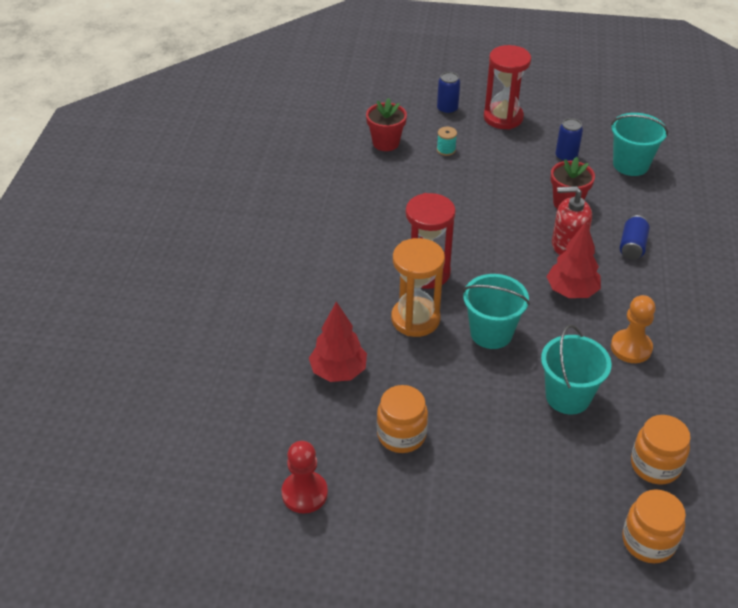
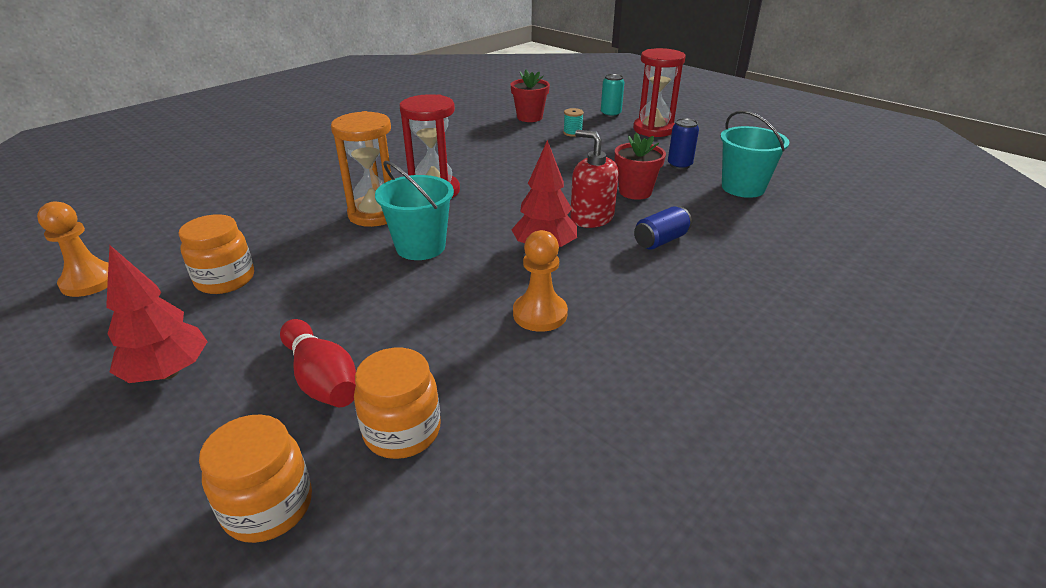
camera: 35 degrees right, 10 degrees down
(304, 493) = (90, 281): red pawn -> orange pawn
(338, 371) = (261, 221): red tree -> red tree (168, 372)
(447, 109) = (610, 114): blue can -> turquoise can
(568, 396) = (411, 322): turquoise bucket -> none
(572, 463) = (322, 379): none -> red bowling pin

